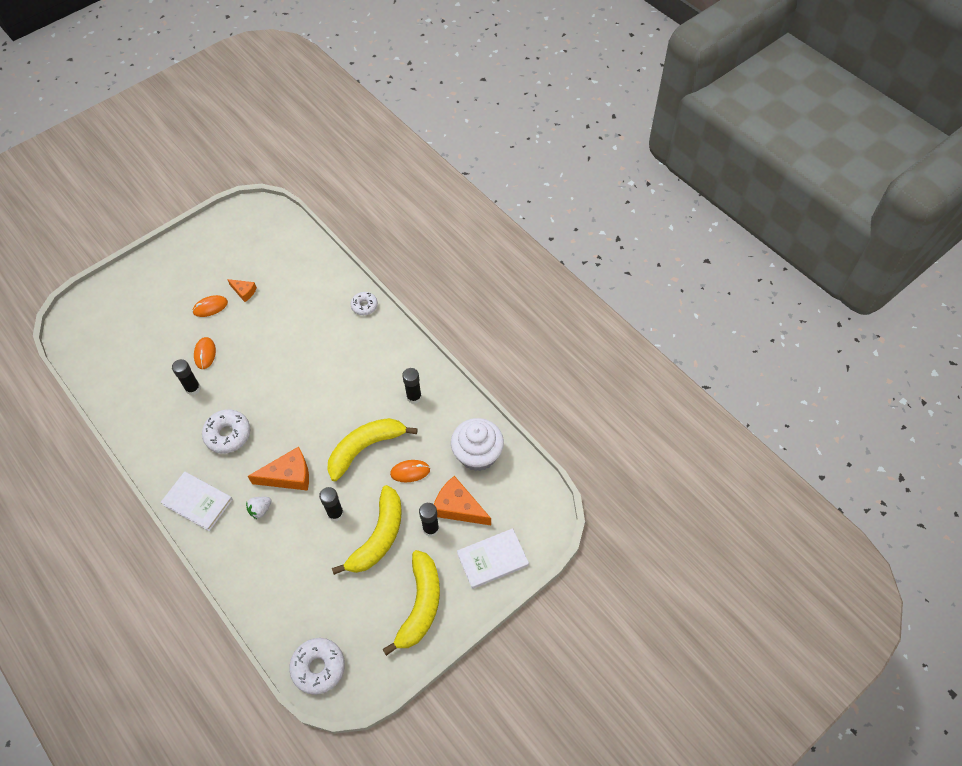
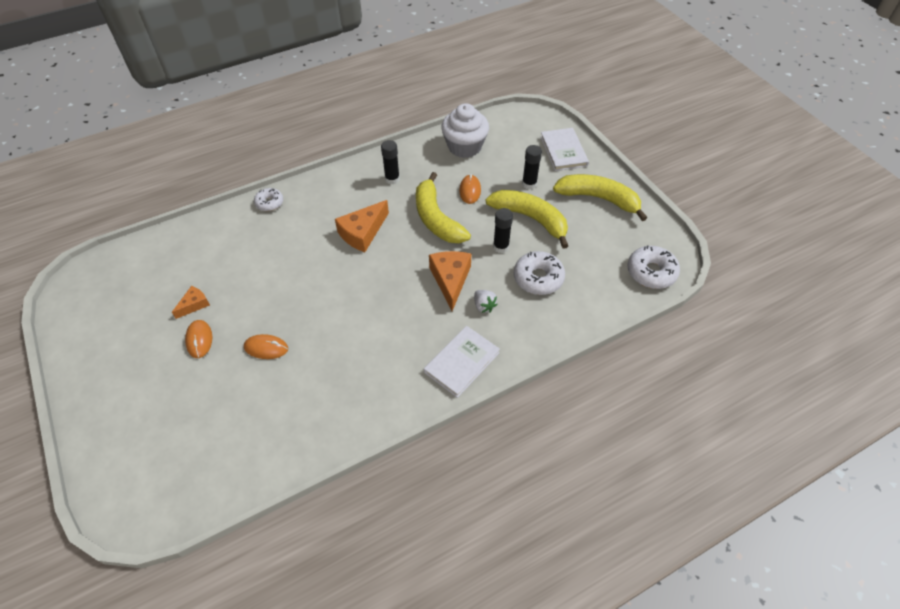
camera: 80 degrees left, 5 degrees down
(193, 388) = (311, 362): black glue stick -> none
(228, 435) = (385, 330): white donut -> white donut (538, 278)
(458, 507) = (512, 164): orange cheese -> orange cheese (362, 233)

